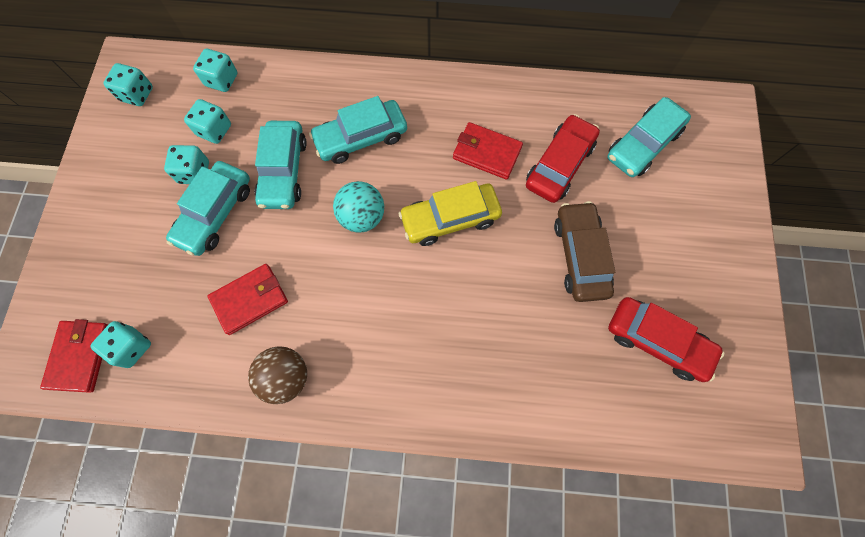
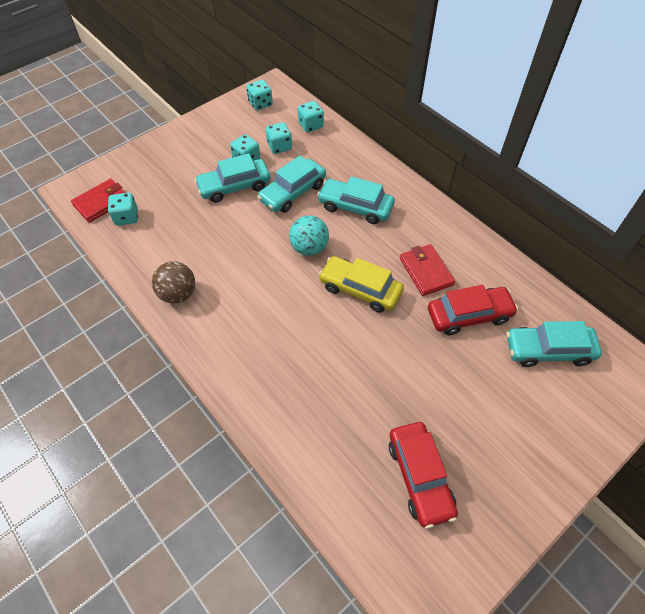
camera: 45 degrees right, 15 degrees down
(250, 299) = (204, 241): red wallet -> none
(580, 256) = (423, 379): brown car -> none

